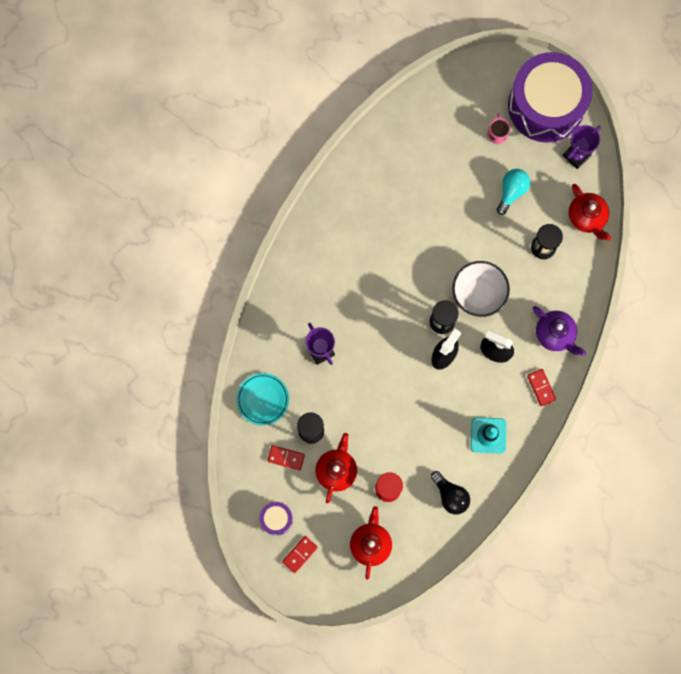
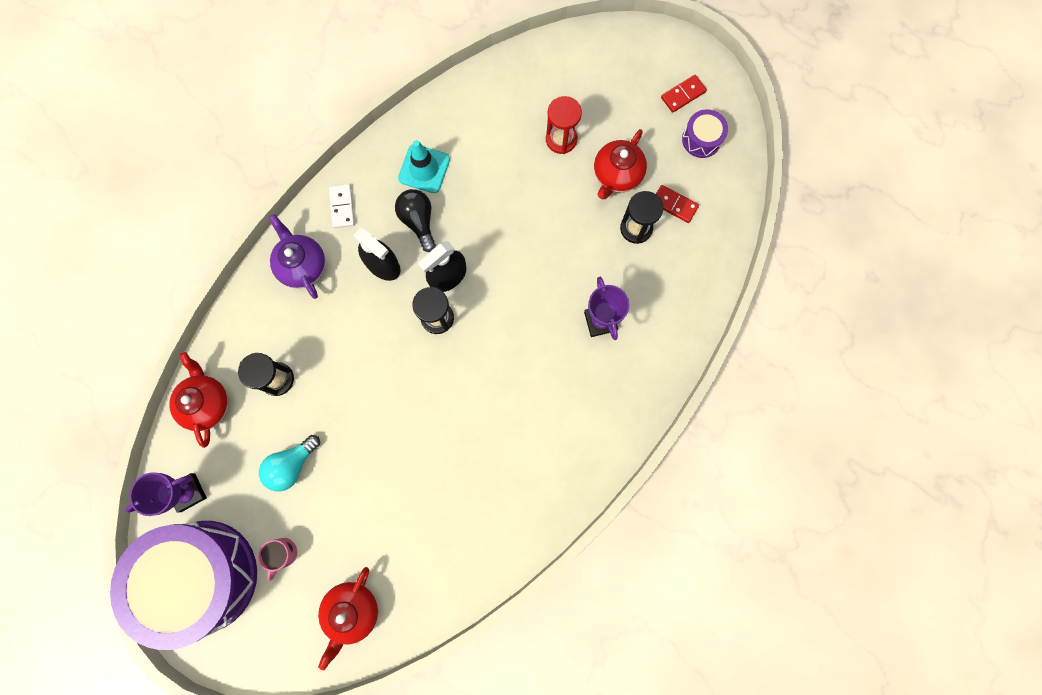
camera: 165 degrees left, 0 degrees up
(263, 399) = (687, 280): turquoise plate -> none
(370, 544) = (598, 86): red teapot -> red teapot (352, 610)
(450, 495) = (490, 114): black light bulb -> black light bulb (418, 221)
(478, 293) = (380, 341): white bowl -> none
(541, 387) = (342, 207): red domino -> white domino

